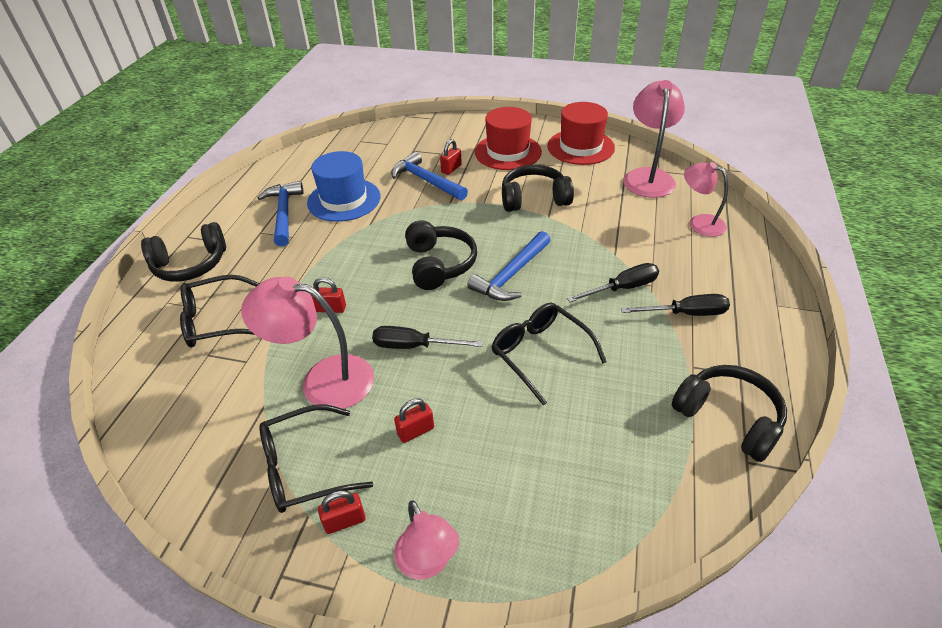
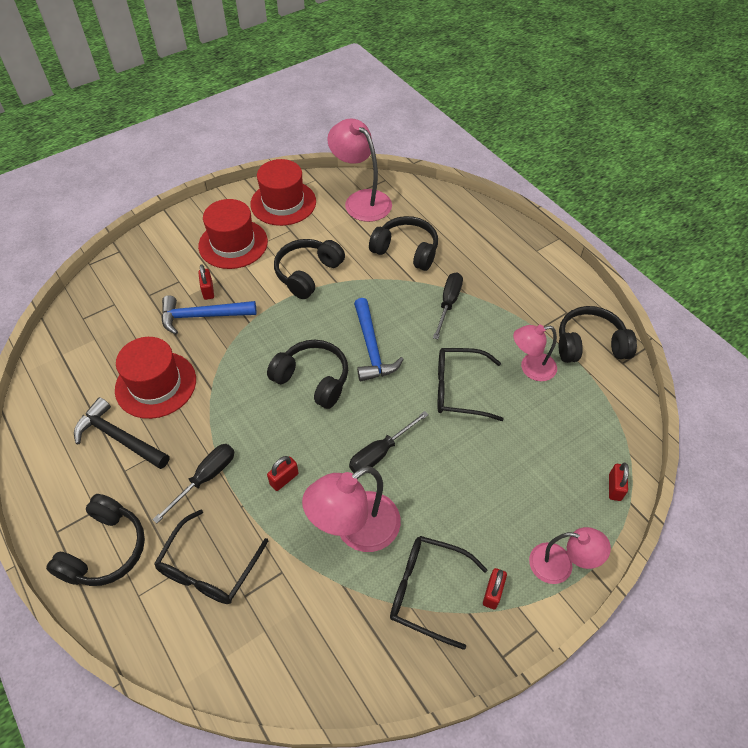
camera: 50 degrees left, 10 degrees up
(284, 213) = (119, 438): blue hammer -> black hammer
(304, 467) = (427, 591): black glasses -> black glasses turned 90 degrees clockwise
(344, 200) = (156, 384): blue hat -> red hat
(415, 431) = (457, 504): red padlock -> red padlock (614, 487)
(638, 230) = (406, 250): none -> black headphones
(686, 313) = (500, 294): black screwdriver -> black screwdriver (205, 478)
(699, 223) = (434, 218): pink lamp -> pink lamp (531, 368)

